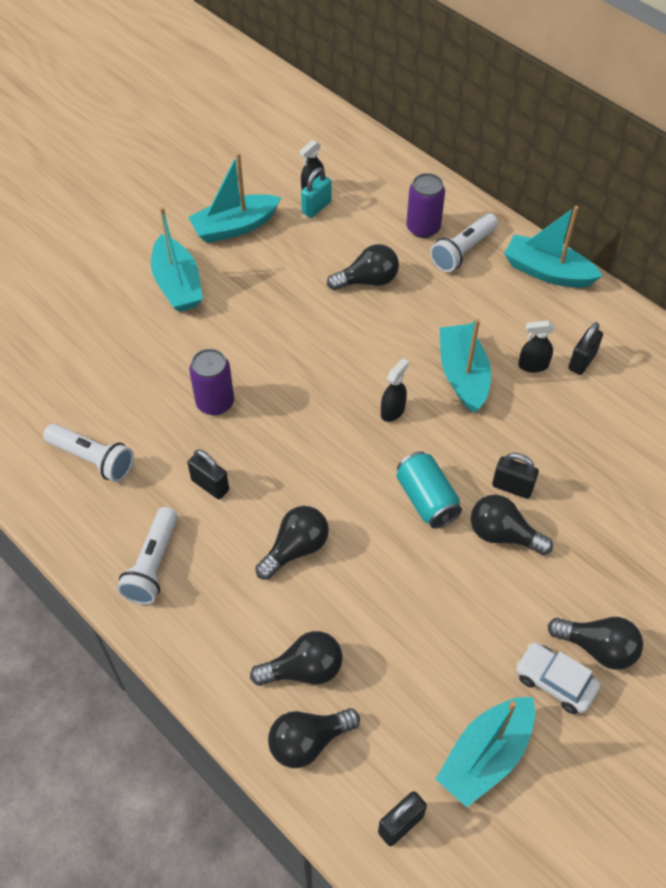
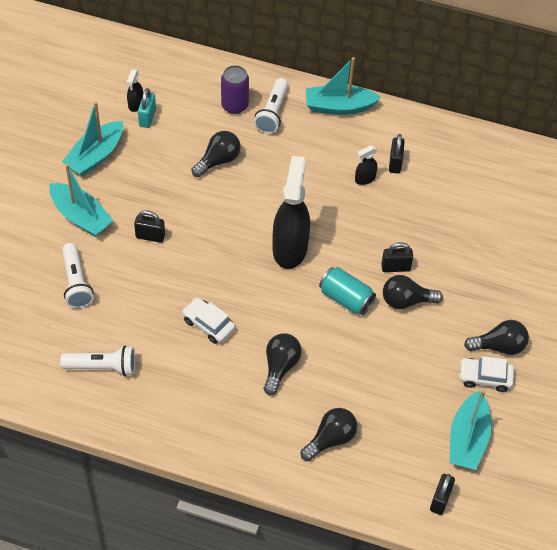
camera: 30 degrees left, 0 degrees up
(153, 565) = (191, 418): white flashlight -> white flashlight (76, 283)
(210, 485) = (197, 350): black padlock -> black padlock (150, 236)
(215, 402) = (164, 292): purple can -> none
(242, 461) = (208, 324): none -> white car
(308, 742) = (359, 480): black light bulb -> none
(393, 411) = (290, 248): black spray bottle -> black spray bottle, size x2.25
(463, 375) = (322, 204): turquoise boat -> none

